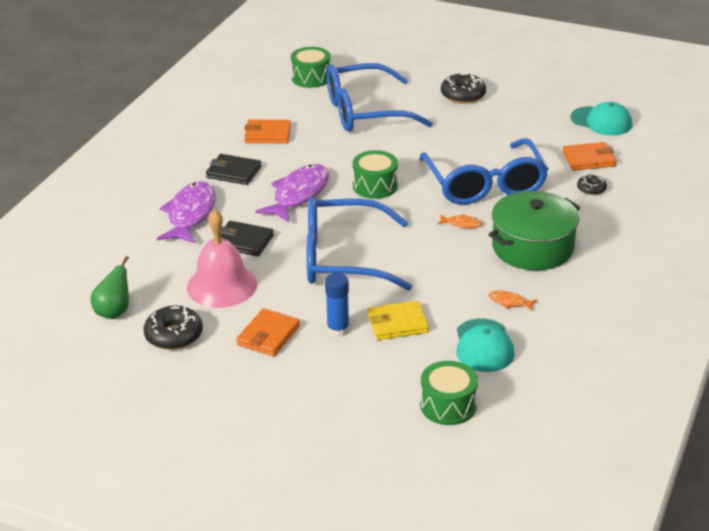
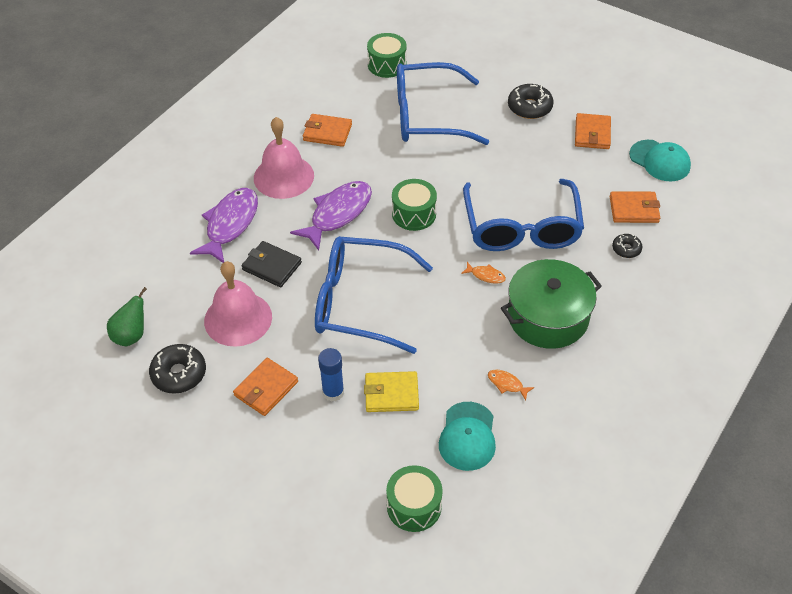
camera: 10 degrees right, 15 degrees up
(234, 172) = (283, 176): black wallet -> pink bell
(530, 108) = (592, 133): none -> orange wallet

